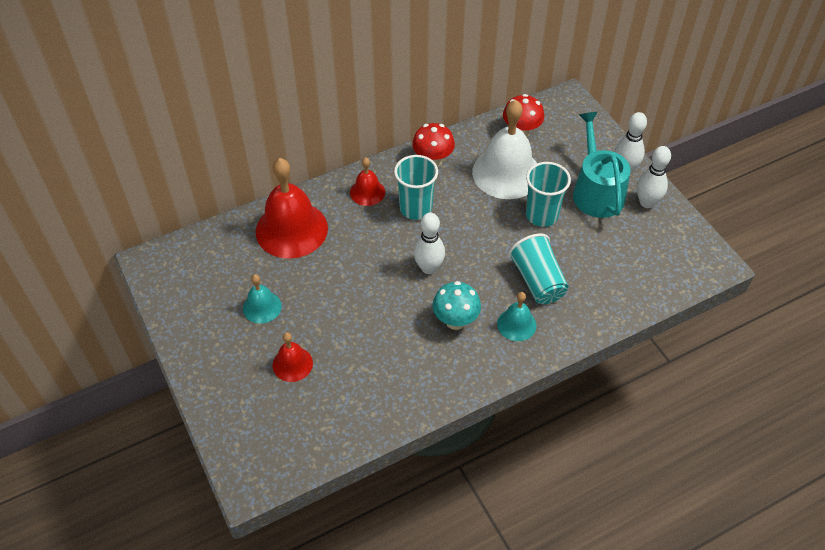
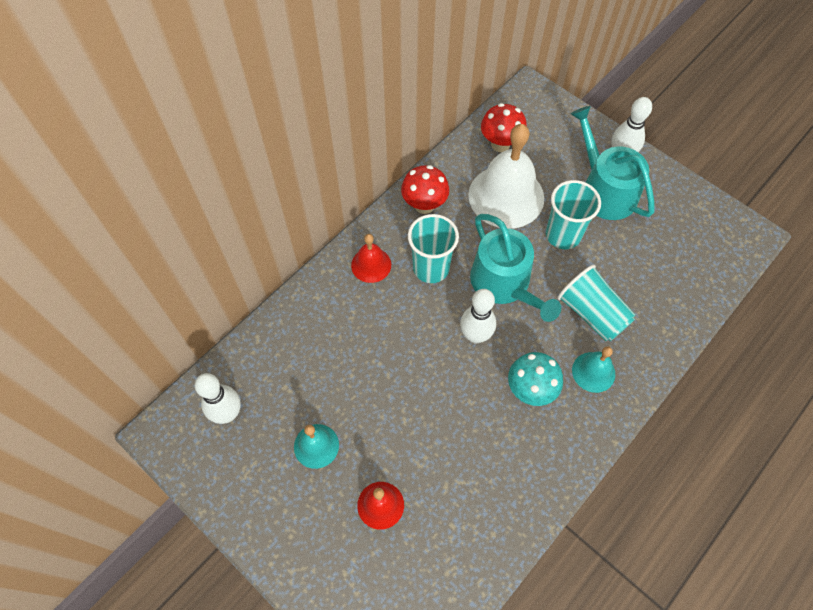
camera: 20 degrees left, 10 degrees up
(291, 229) = (307, 337): red bell -> none
(472, 238) = (504, 284): none -> turquoise watering can
(647, 202) = (658, 187): white bowling pin -> white bowling pin (228, 413)

